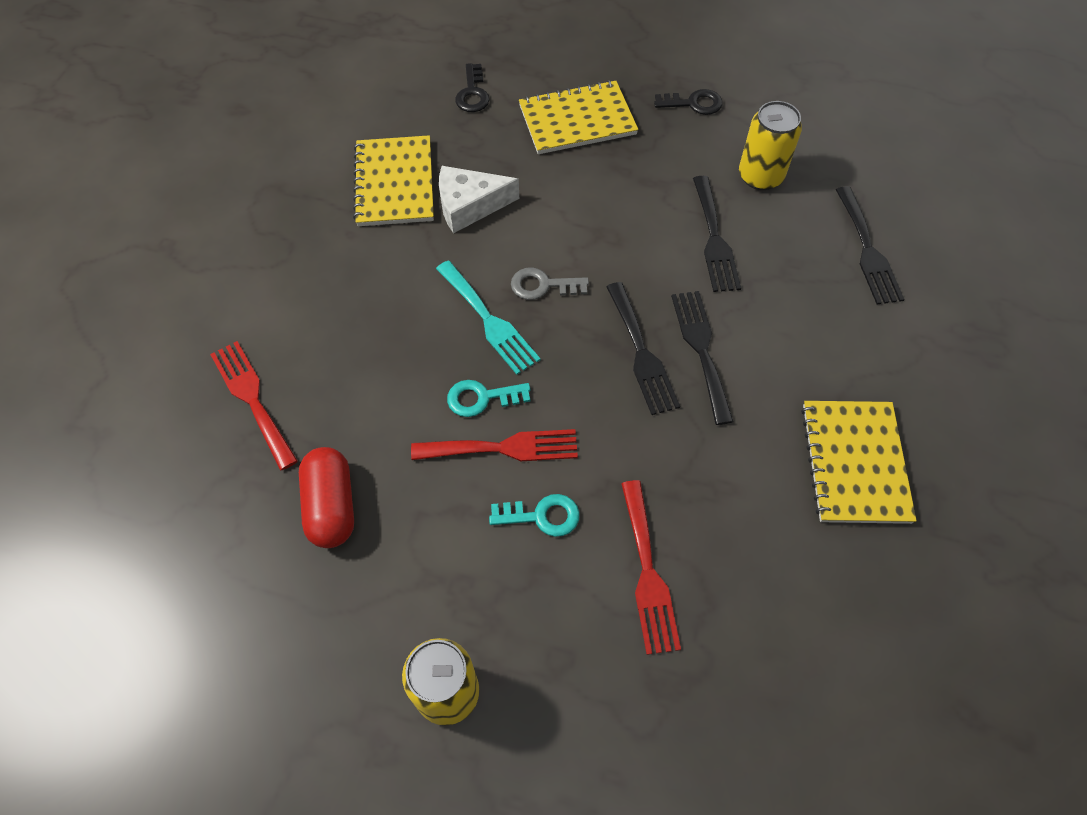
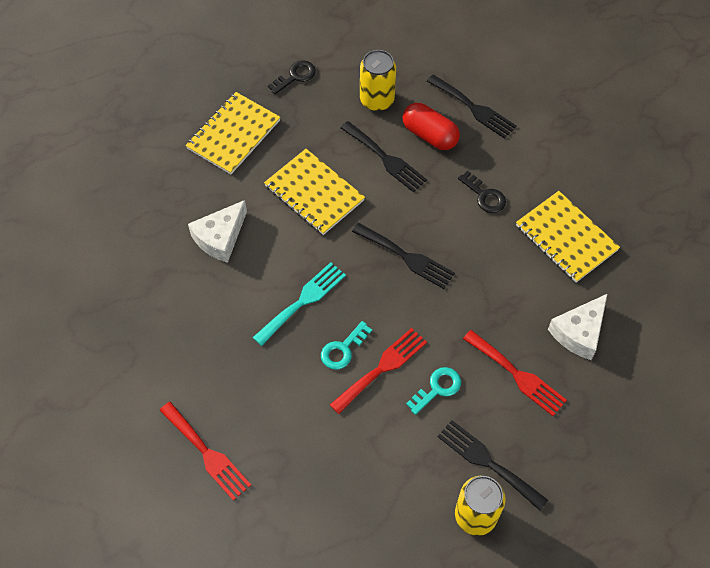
camera: 40 degrees left, 0 degrees up
(252, 399) = (207, 453): red fork -> red fork turned 150 degrees counterclockwise
(331, 506) = (318, 474): red capsule -> red capsule (429, 135)
(395, 183) = (156, 256): yellow notebook -> yellow notebook (314, 193)
(472, 93) = (147, 160): black key -> black key (484, 196)
(489, 320) = (303, 301): turquoise fork -> turquoise fork turned 60 degrees counterclockwise
(543, 285) = (314, 257): grey key -> none
(701, 349) = (436, 231): black fork -> black fork (487, 462)
(771, 583) = (579, 332): none -> white cheese

